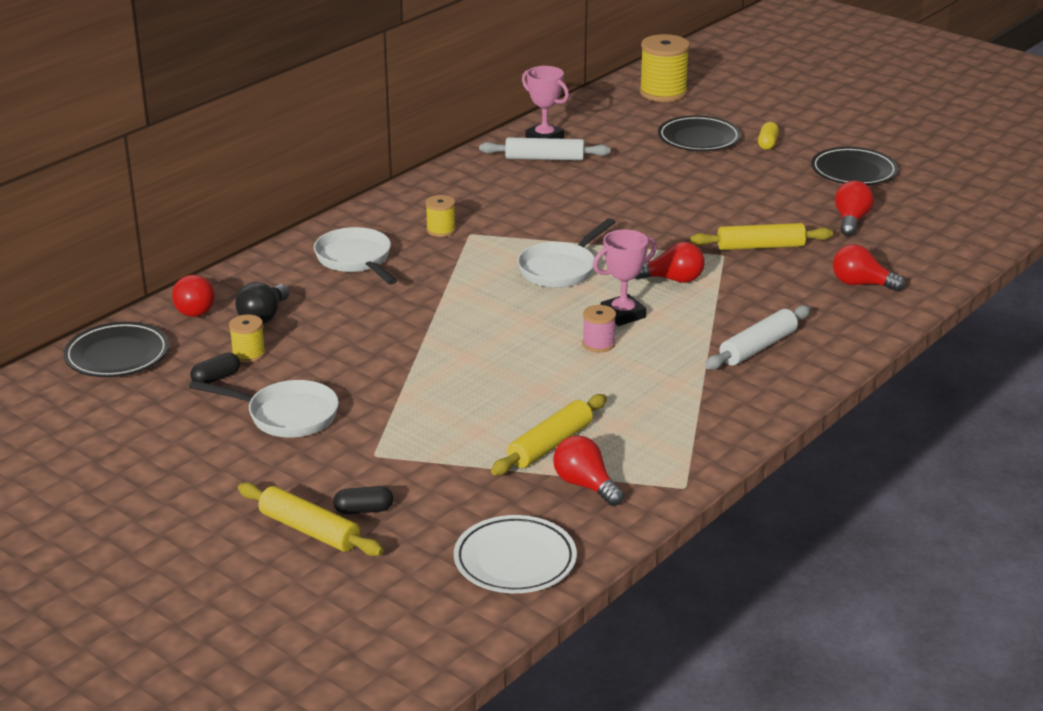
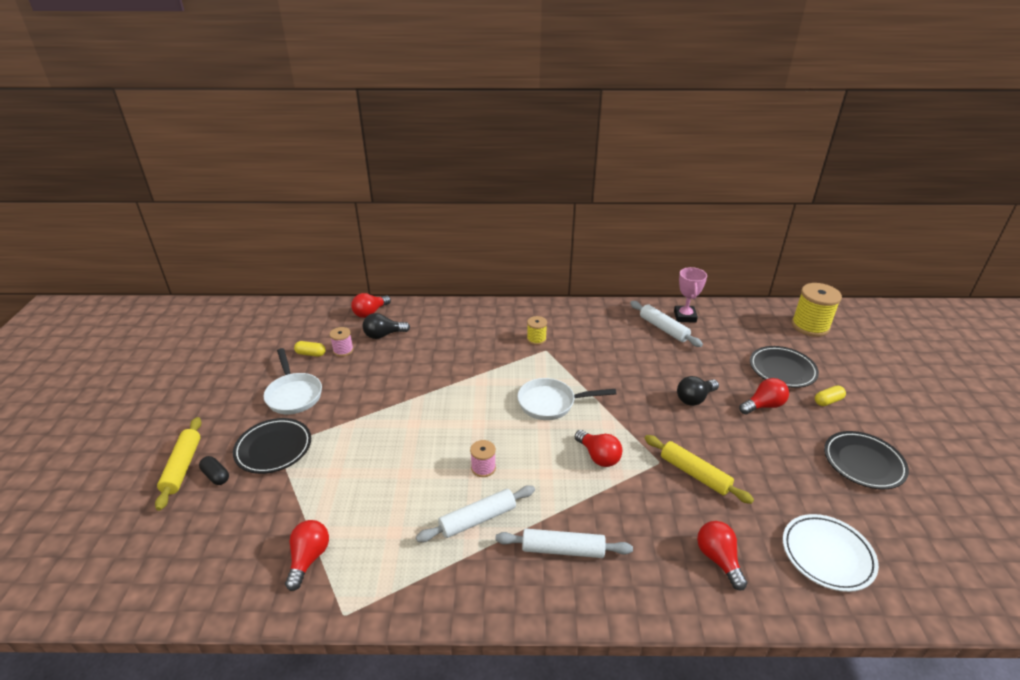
camera: 50 degrees right, 5 degrees up
(117, 356) = (306, 316): black plate -> black plate (273, 448)
(216, 378) = (311, 354): black capsule -> yellow capsule
(248, 354) = (343, 350): yellow spool -> pink spool
(356, 260) = (471, 330): white pan -> none
(515, 561) = (196, 575): white plate -> white plate (827, 555)
(550, 445) = (345, 514): yellow rolling pin -> none
(623, 314) = (530, 458): pink trophy -> none
(663, 374) = (477, 519): none -> white rolling pin
(670, 197) = (694, 399): none -> black light bulb
(851, 221) = (796, 501): red light bulb -> red light bulb (763, 405)

